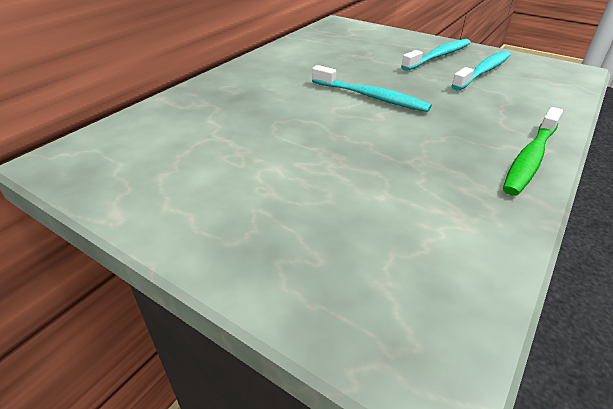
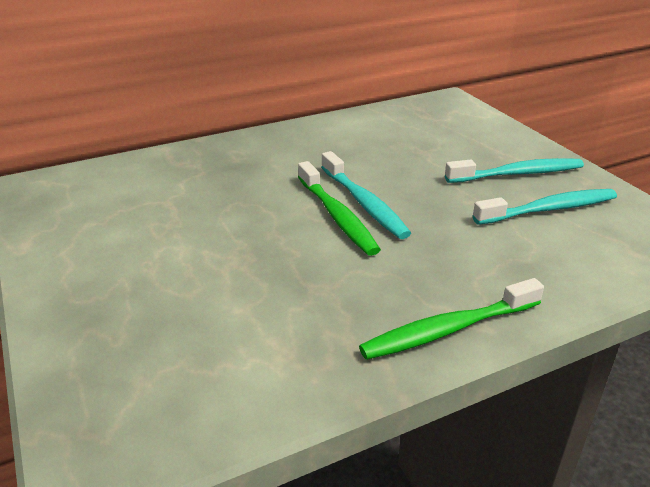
camera: 30 degrees right, 5 degrees down
(364, 110) = (337, 216): none -> green toothbrush

